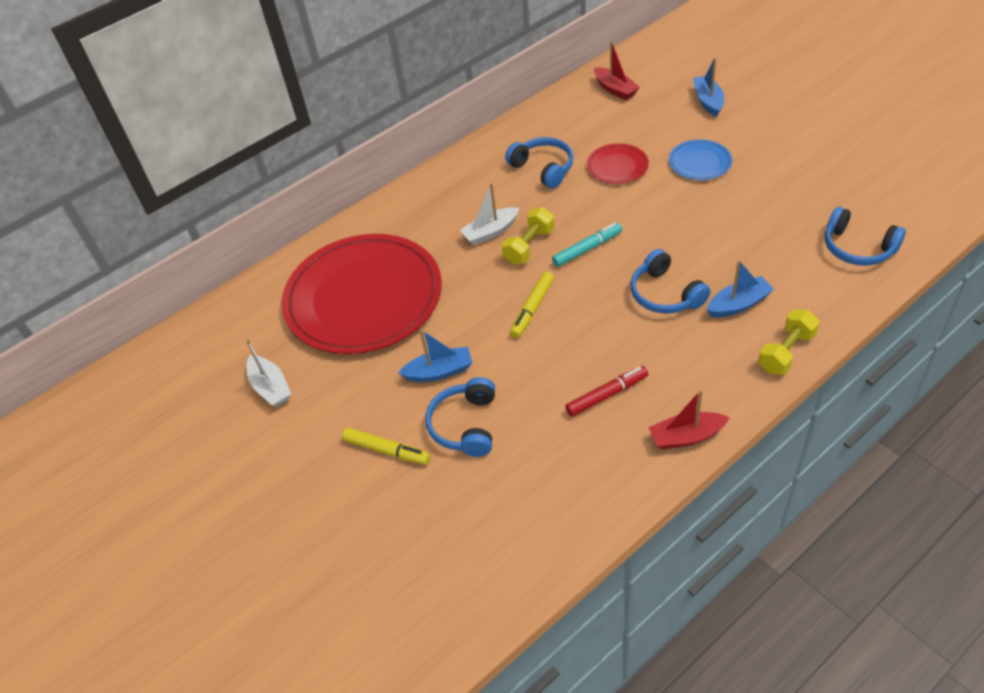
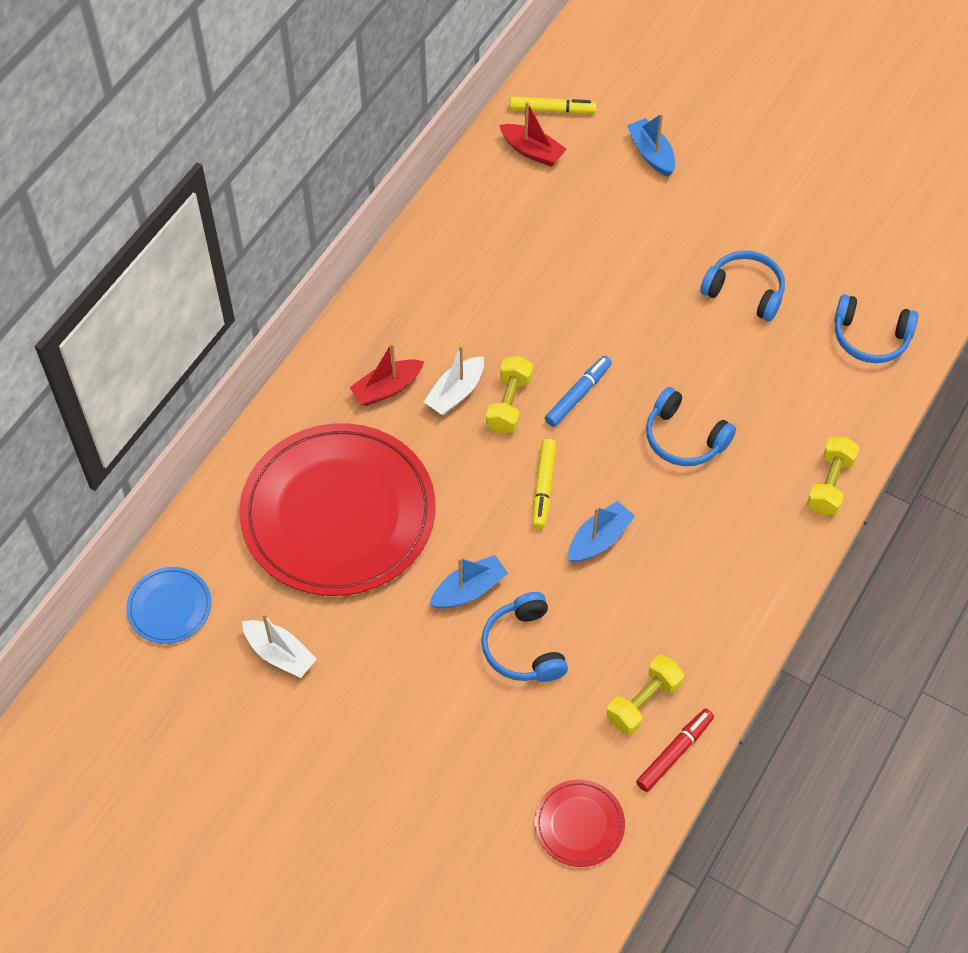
camera: 25 degrees left, 10 degrees up
(387, 450) = (450, 697): yellow marker -> yellow marker (552, 110)
(543, 168) = (485, 288): blue headphones -> blue headphones (745, 292)
(552, 493) = (643, 702): none -> yellow dumbbell
(587, 249) = (578, 395): turquoise marker -> blue marker
(607, 395) = (662, 577): red marker -> red marker (675, 753)
(617, 166) = (574, 270): red plate -> red plate (579, 824)
(686, 436) = (758, 606): red boat -> red boat (387, 388)
(699, 162) = (668, 248): blue plate -> blue plate (169, 607)
(738, 304) = (766, 435): blue boat -> blue boat (599, 539)

